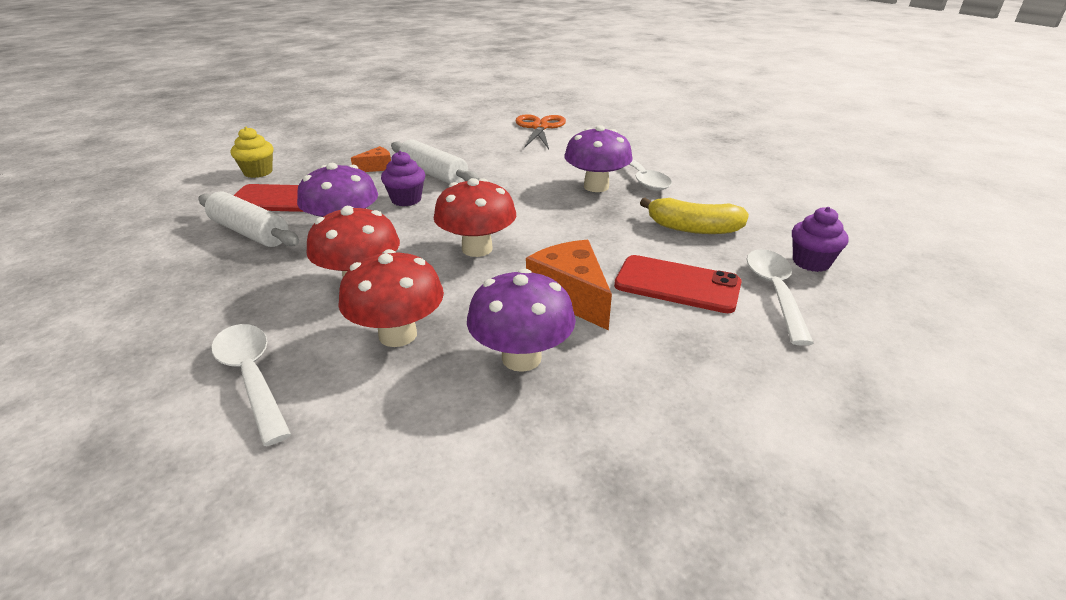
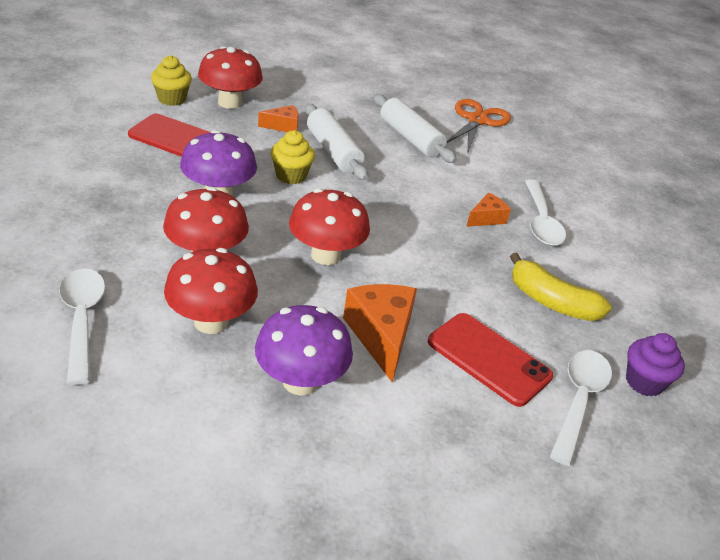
camera: 15 degrees right, 5 degrees up
(250, 232) = (137, 170): white rolling pin -> white rolling pin (410, 138)
(316, 162) = (230, 102): none -> red mushroom
(406, 200) = (291, 176): purple cupcake -> yellow cupcake
(596, 186) = (486, 218): purple mushroom -> orange cheese

